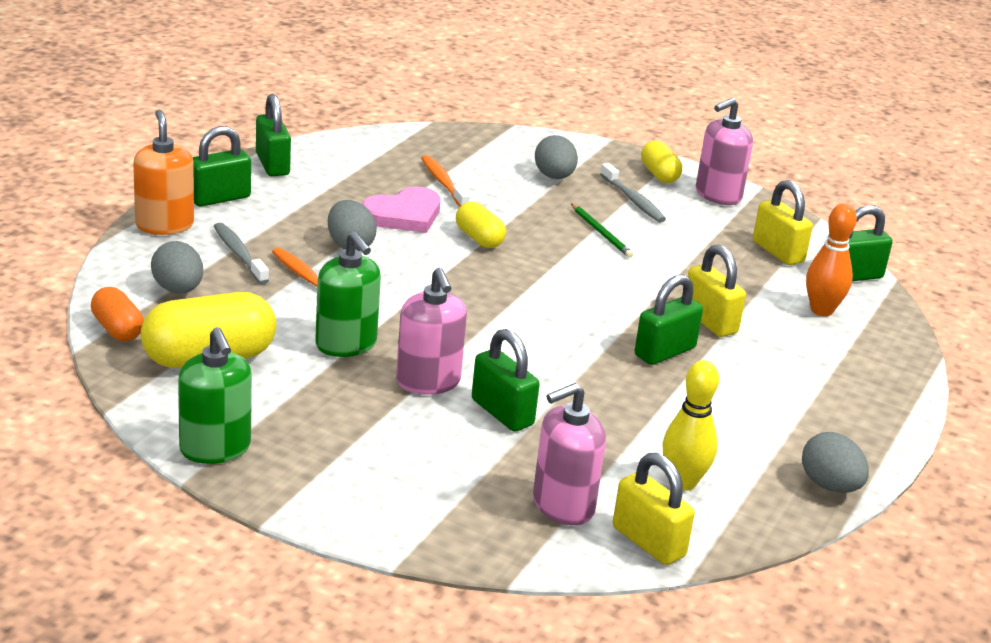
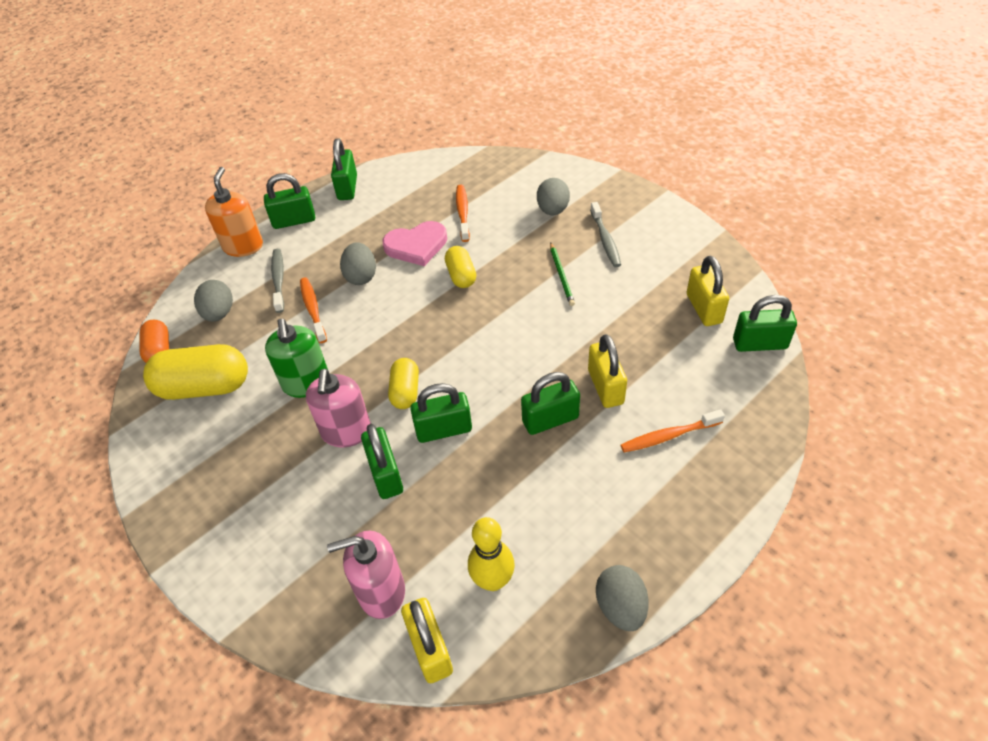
camera: 25 degrees right, 20 degrees up
(215, 448) = (160, 485): green soap dispenser -> none
(546, 370) = (443, 430): none -> green padlock
(659, 174) = (641, 211): yellow capsule -> yellow capsule (405, 391)
(718, 195) = (681, 238): pink soap dispenser -> none
(801, 354) = (668, 436): none -> orange toothbrush
(821, 310) = (712, 383): orange bowling pin -> none

